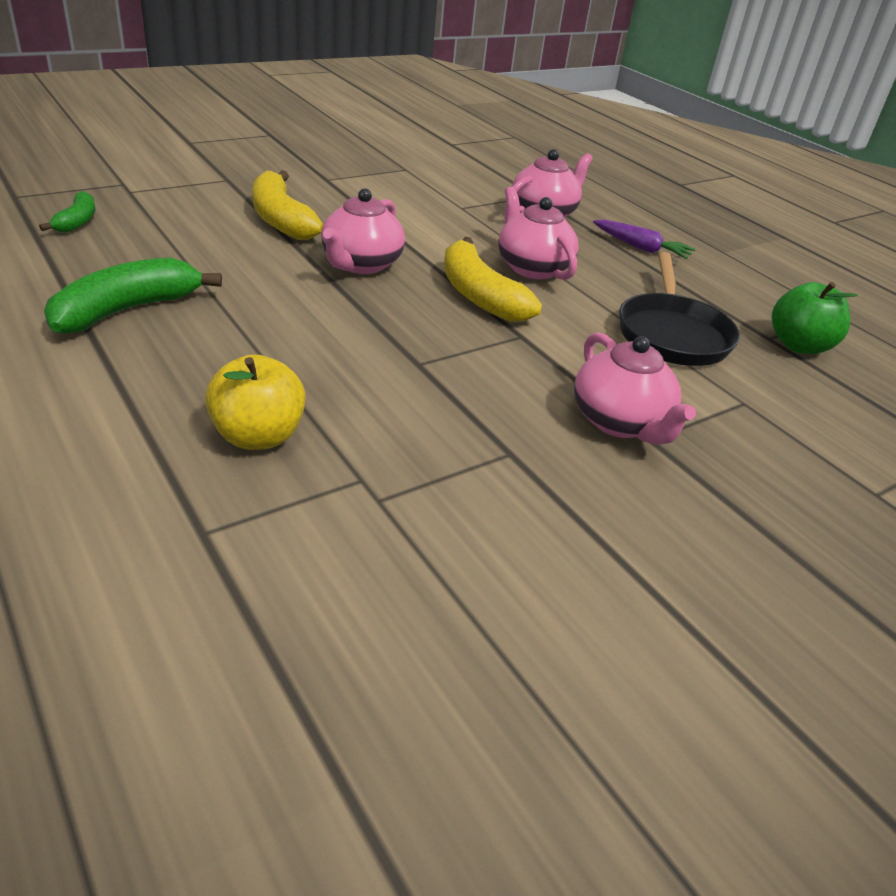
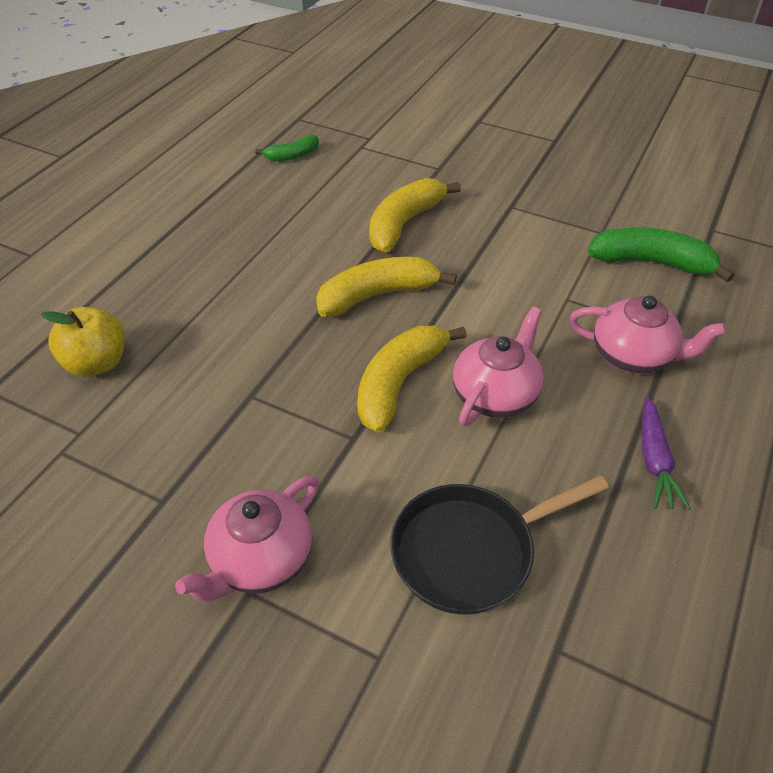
camera: 65 degrees right, 10 degrees up
(127, 310) = (199, 236): green banana -> green banana (651, 263)
(361, 264) = (377, 295): pink teapot -> yellow banana
(799, 345) = (568, 688): green apple -> none

